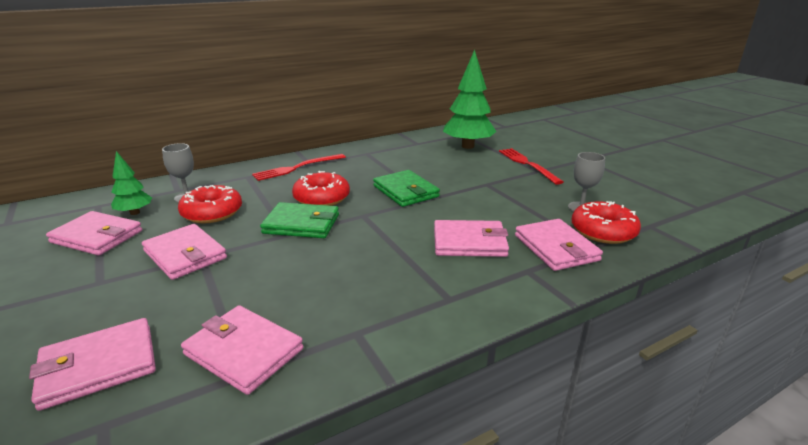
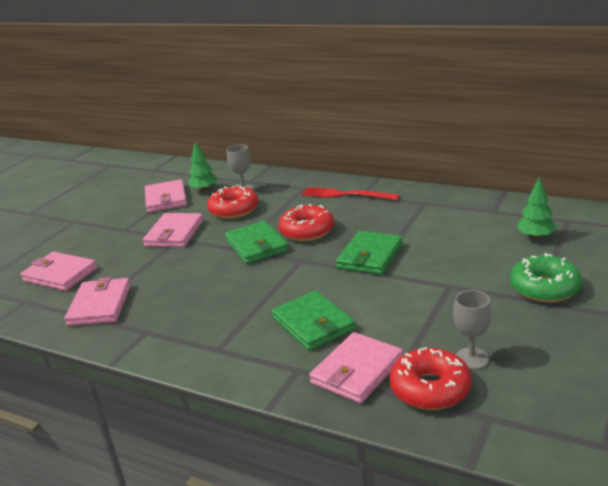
camera: 60 degrees right, 0 degrees up
(468, 146) = (535, 237): green tree -> green tree, size x0.53
(469, 242) = (313, 324): pink wallet -> green wallet
(527, 164) = (544, 288): red fork -> green donut

